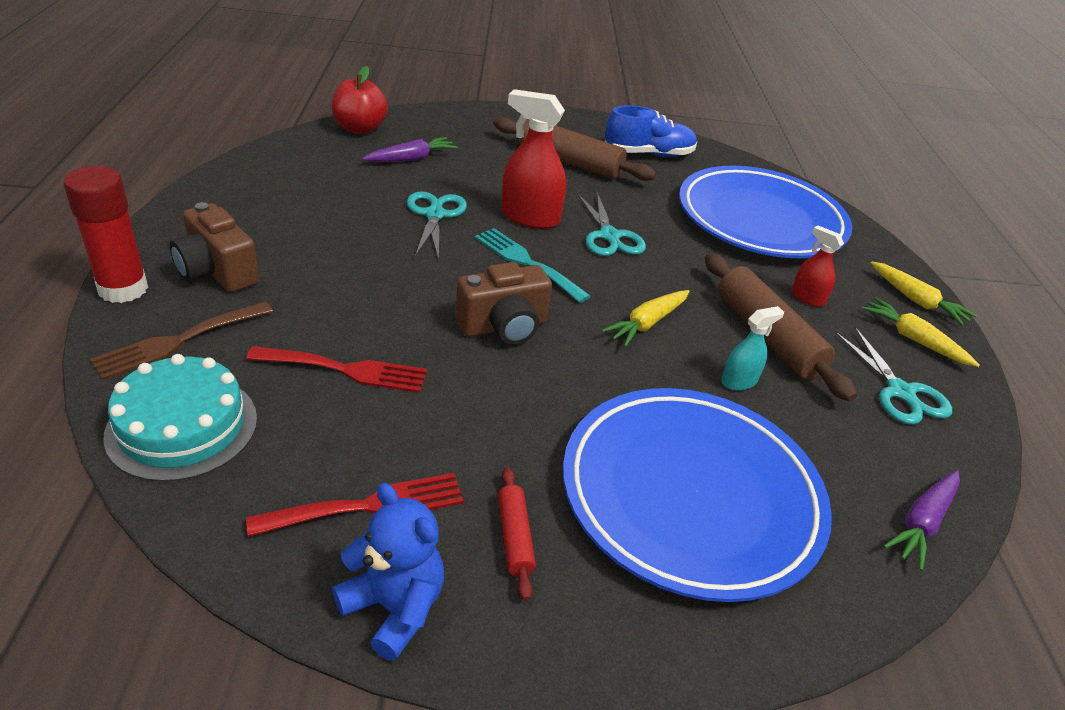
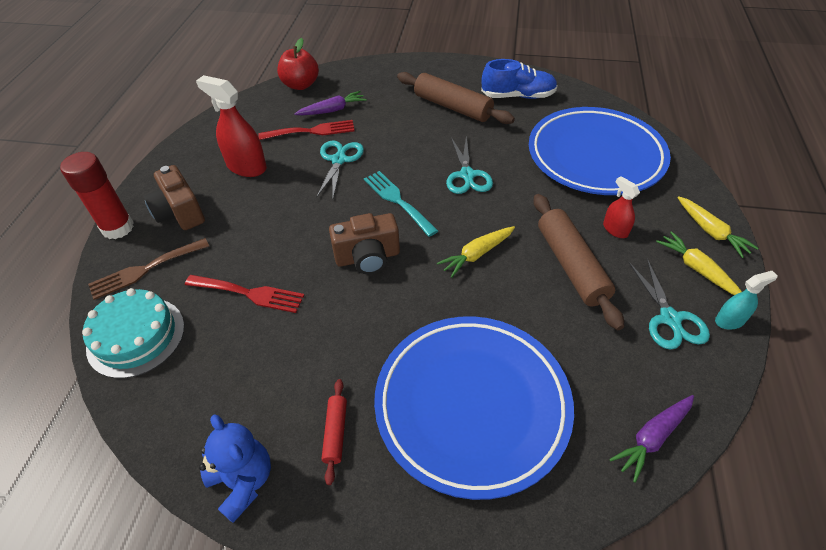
camera: 15 degrees right, 10 degrees up
(368, 506) = (242, 403): red fork -> red fork (312, 131)
(530, 217) = (409, 160): red spray bottle -> red spray bottle (246, 167)
(739, 381) = (536, 306): turquoise spray bottle -> turquoise spray bottle (729, 320)

